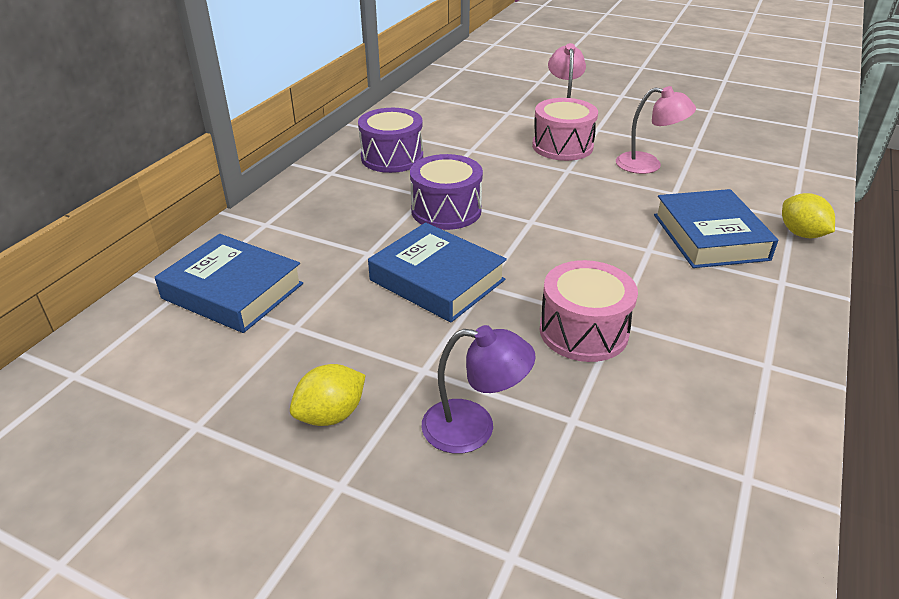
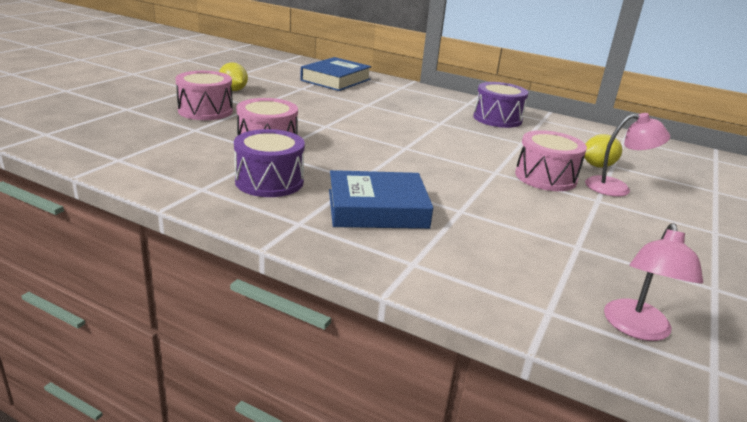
camera: 90 degrees right, 10 degrees down
(437, 280) = (334, 116): blue book -> none
(446, 210) = (419, 126): purple drum -> purple drum (269, 181)
(473, 428) = (205, 111): purple lamp -> pink drum
(648, 165) = (519, 210): pink lamp -> pink lamp (637, 329)
(801, 234) = (379, 258): yellow lemon -> yellow lemon (597, 166)

